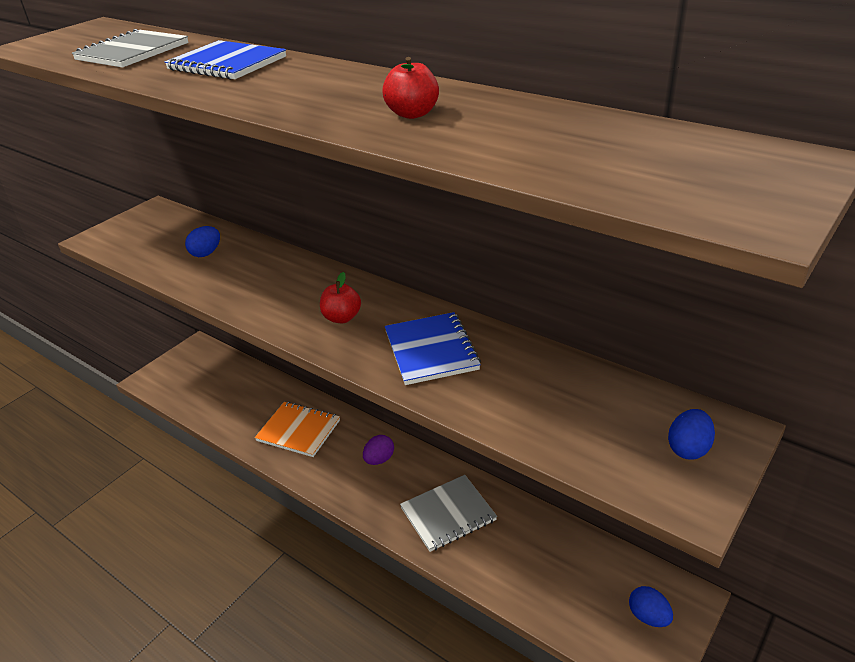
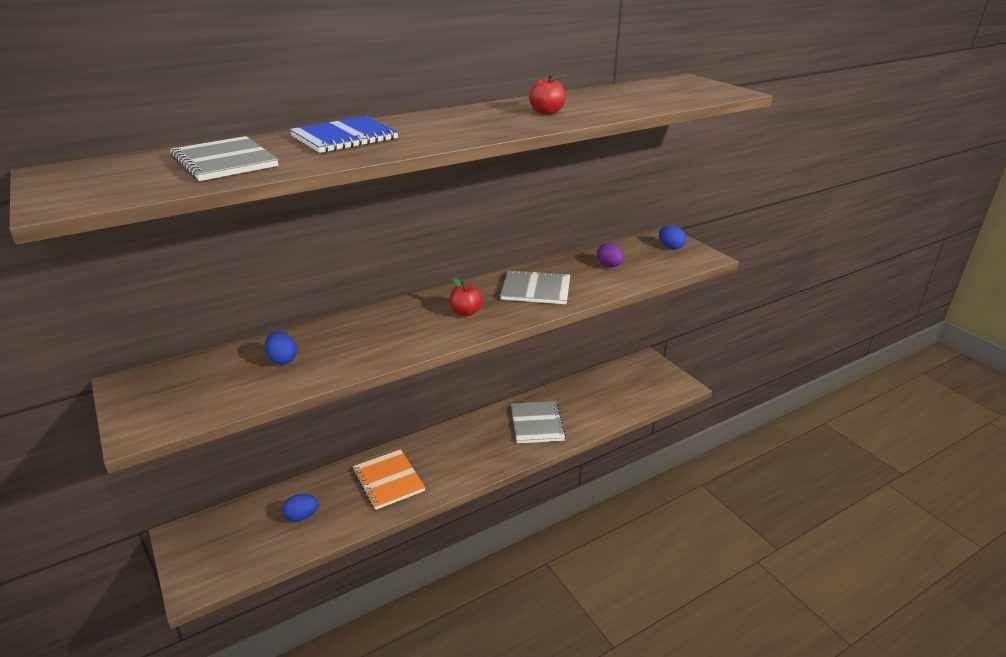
camera: 70 degrees left, 5 degrees down
(298, 431) = (388, 480): orange notebook -> orange notebook turned 75 degrees counterclockwise
(379, 459) = (460, 442): purple egg -> purple egg (609, 266)
(431, 350) = (536, 289): blue notebook -> grey notebook
(648, 616) = (652, 375): blue egg -> blue egg (302, 516)

